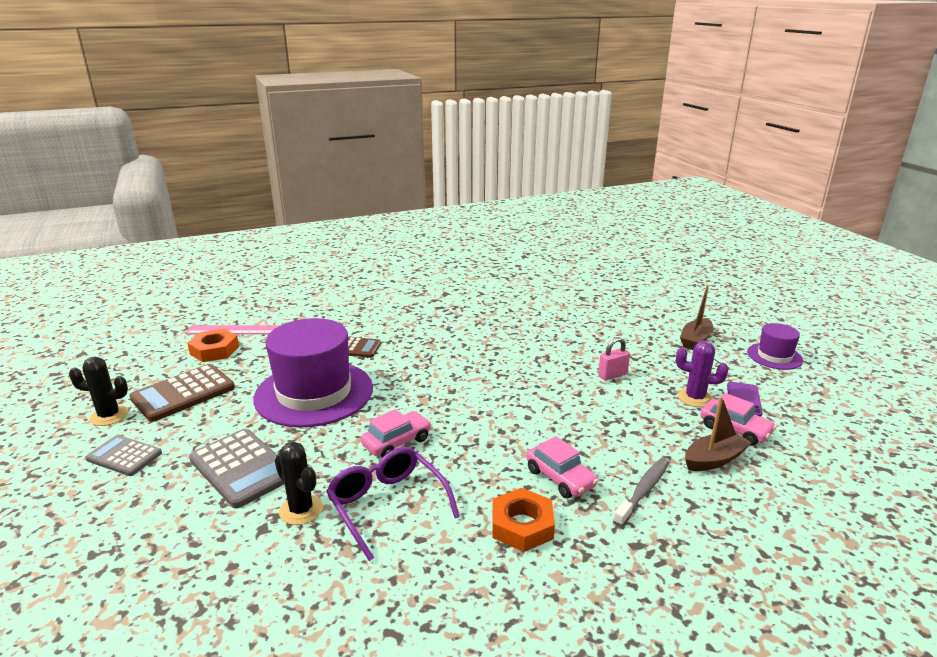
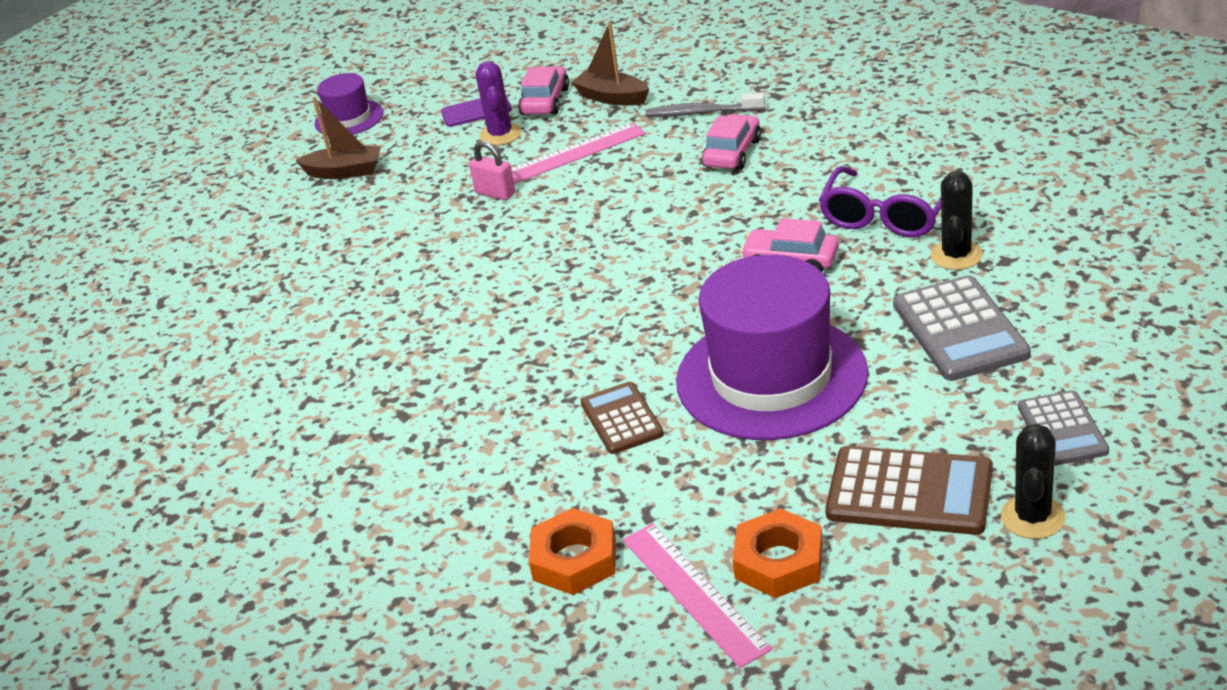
camera: 115 degrees left, 10 degrees up
(109, 416) = (1032, 517): black cactus -> black cactus turned 45 degrees clockwise
(241, 468) = (959, 330): grey calculator -> grey calculator turned 150 degrees clockwise
(522, 525) = (820, 145): orange nut -> orange nut (574, 560)
(636, 415) = (573, 153): none -> pink ruler

